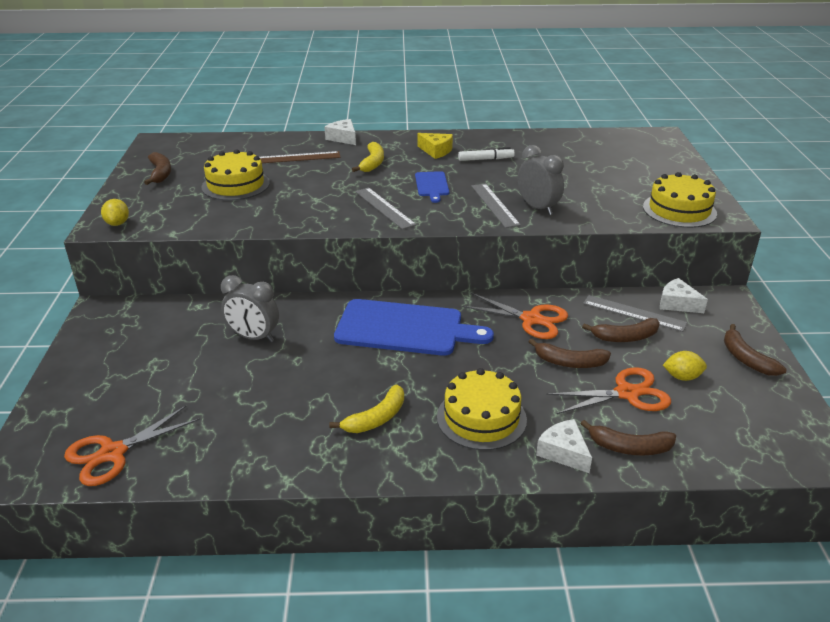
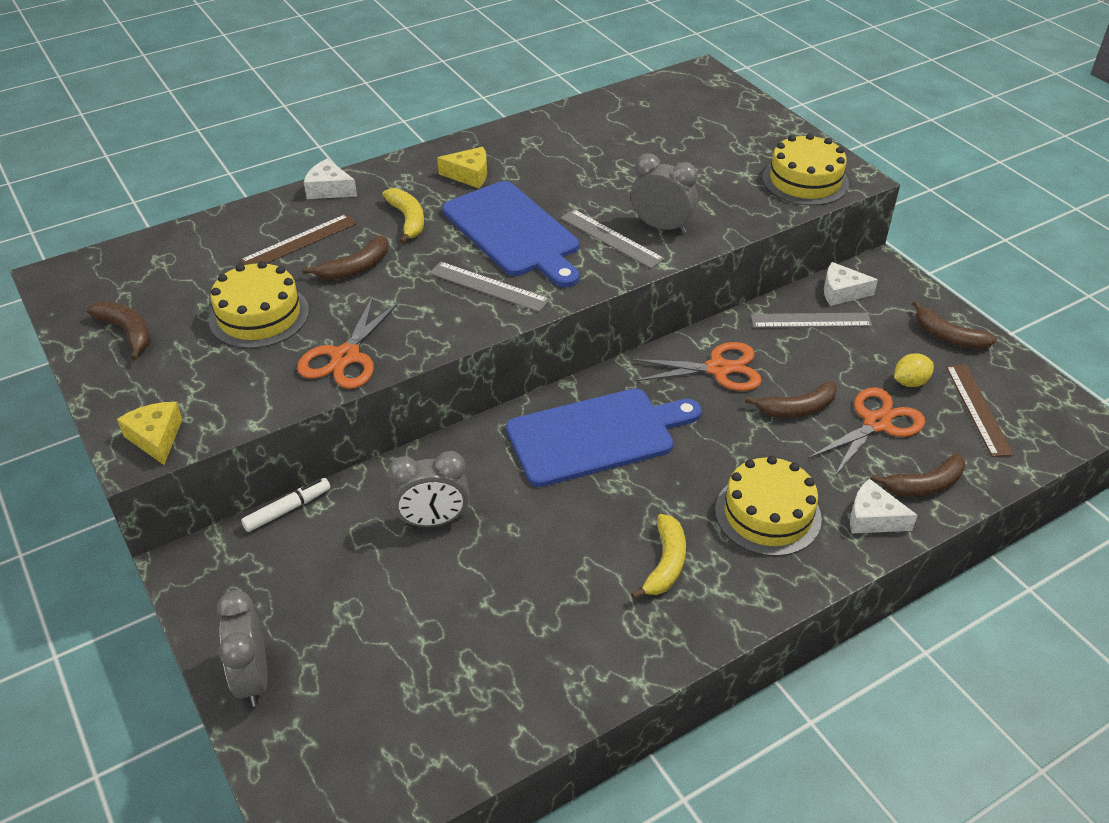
camera: 30 degrees left, 10 degrees up
(71, 377) = (253, 678): none -> grey clock
(113, 453) = (413, 749): orange scissors -> orange scissors (346, 357)
(117, 223) = (156, 438): yellow lemon -> yellow cheese
(432, 185) = (513, 232): blue cutting board -> blue cutting board, size x2.06
(485, 159) = (540, 170): white marker -> white marker (287, 509)
(625, 337) = (825, 355): brown banana -> brown banana (355, 268)
(728, 415) = (978, 409): none -> brown ruler

